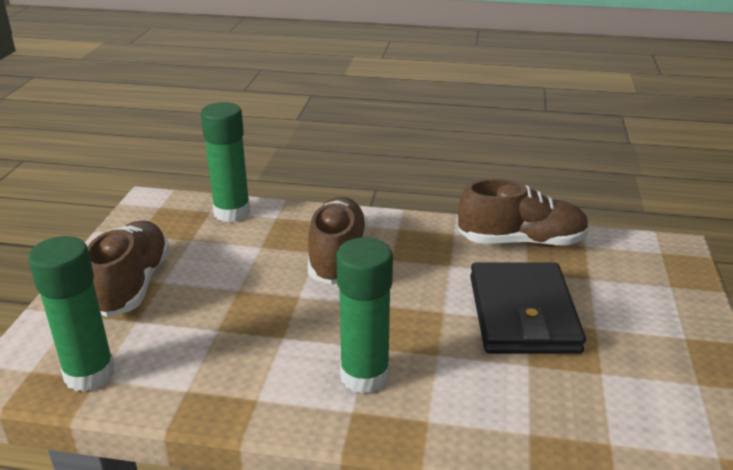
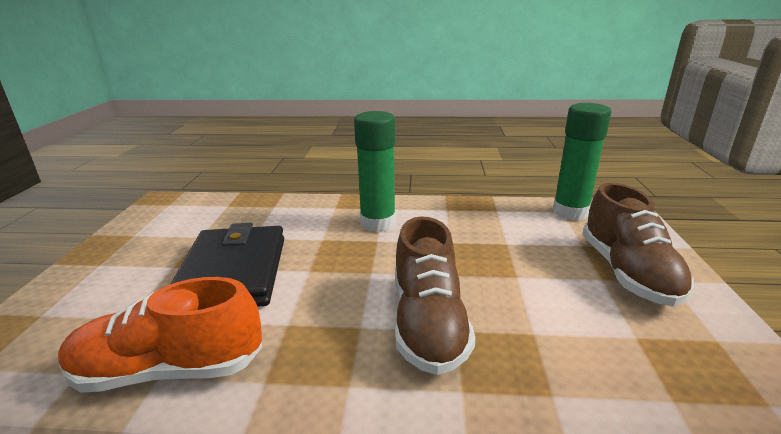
camera: 175 degrees right, 5 degrees down
(232, 212) = (633, 398): green glue stick -> none
(521, 242) = (170, 370): brown shoe -> orange shoe

